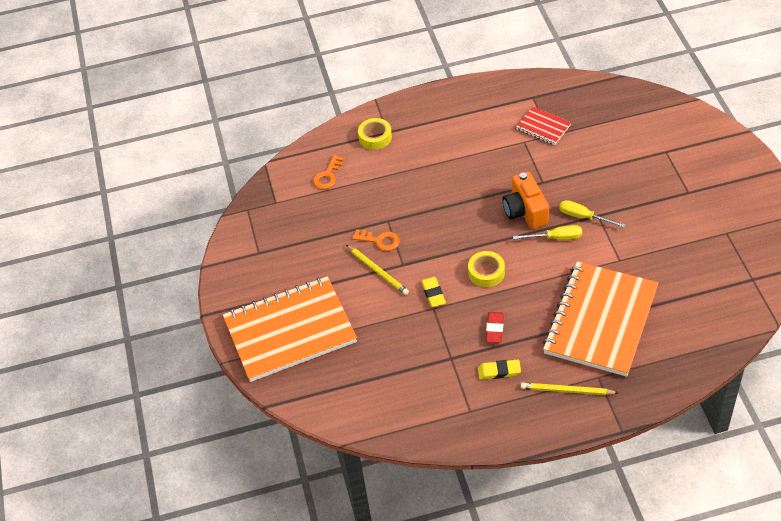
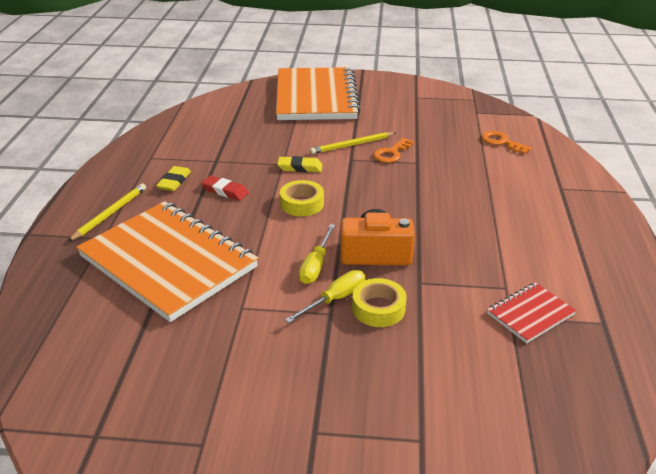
camera: 105 degrees right, 15 degrees down
(375, 137) = (553, 179): yellow tape -> yellow tape (378, 308)

